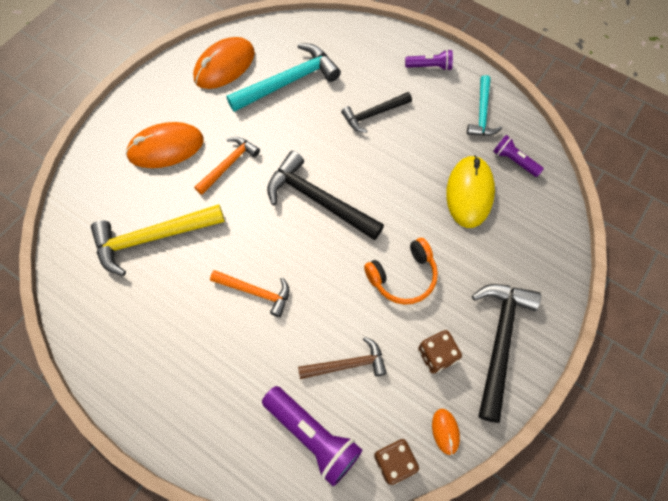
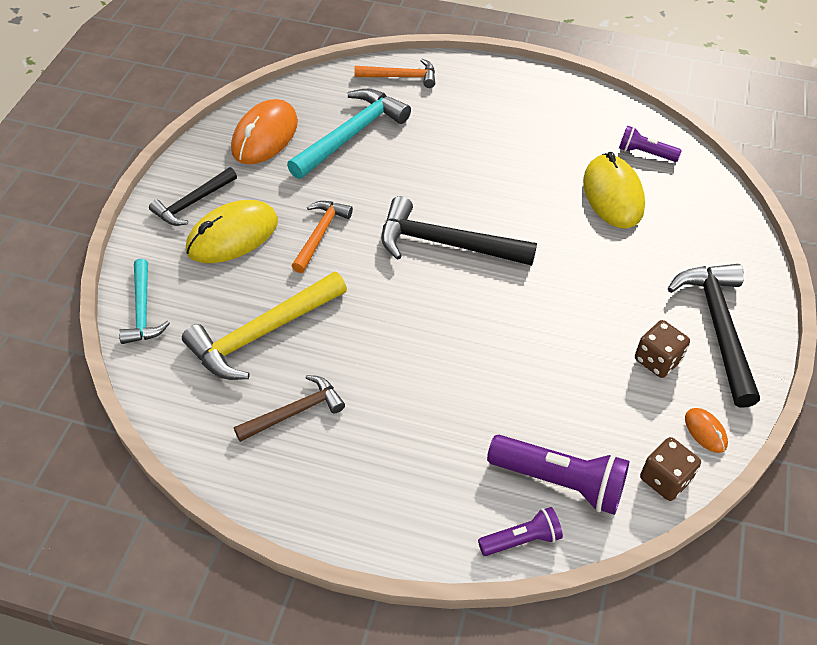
camera: 20 degrees left, 15 degrees down
(166, 148) = (232, 236): orange mouse -> yellow mouse
(255, 292) = (418, 355): orange hammer -> orange hammer (401, 77)
(347, 364) = (562, 398): brown hammer -> brown hammer (294, 412)
(374, 114) = (467, 145): black hammer -> black hammer (193, 203)
(403, 276) = (581, 294): orange headphones -> none
(430, 66) = (507, 85): purple flashlight -> purple flashlight (522, 539)
(482, 113) = (587, 116): turquoise hammer -> turquoise hammer (143, 310)

